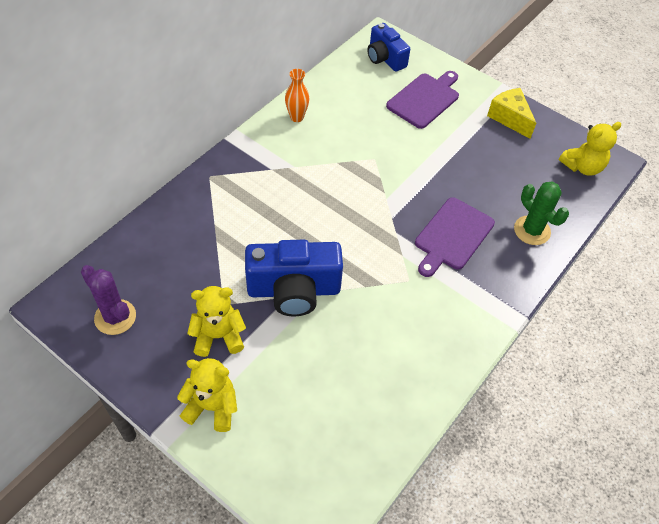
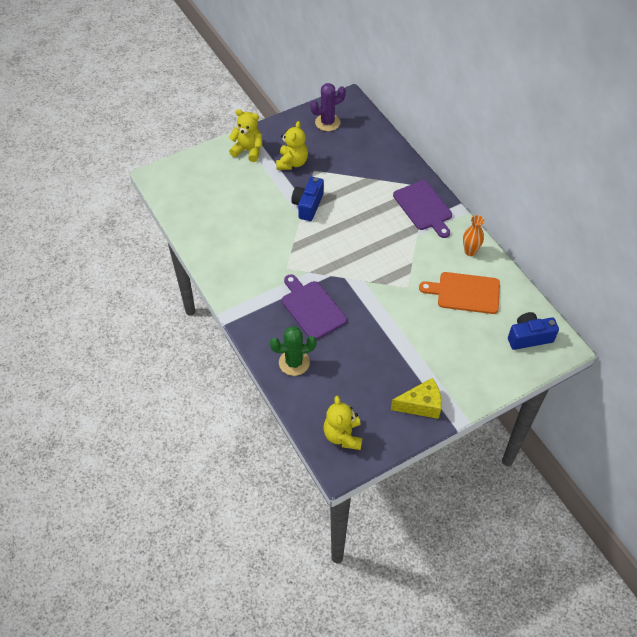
camera: 115 degrees right, 0 degrees up
(212, 407) = (248, 150): yellow teddy bear -> yellow teddy bear turned 105 degrees counterclockwise
(294, 290) = (308, 205): blue camera -> blue camera, size x0.63
(356, 111) = (465, 293): none -> orange cutting board
(424, 99) = (465, 348): purple cutting board -> purple cutting board (424, 207)

